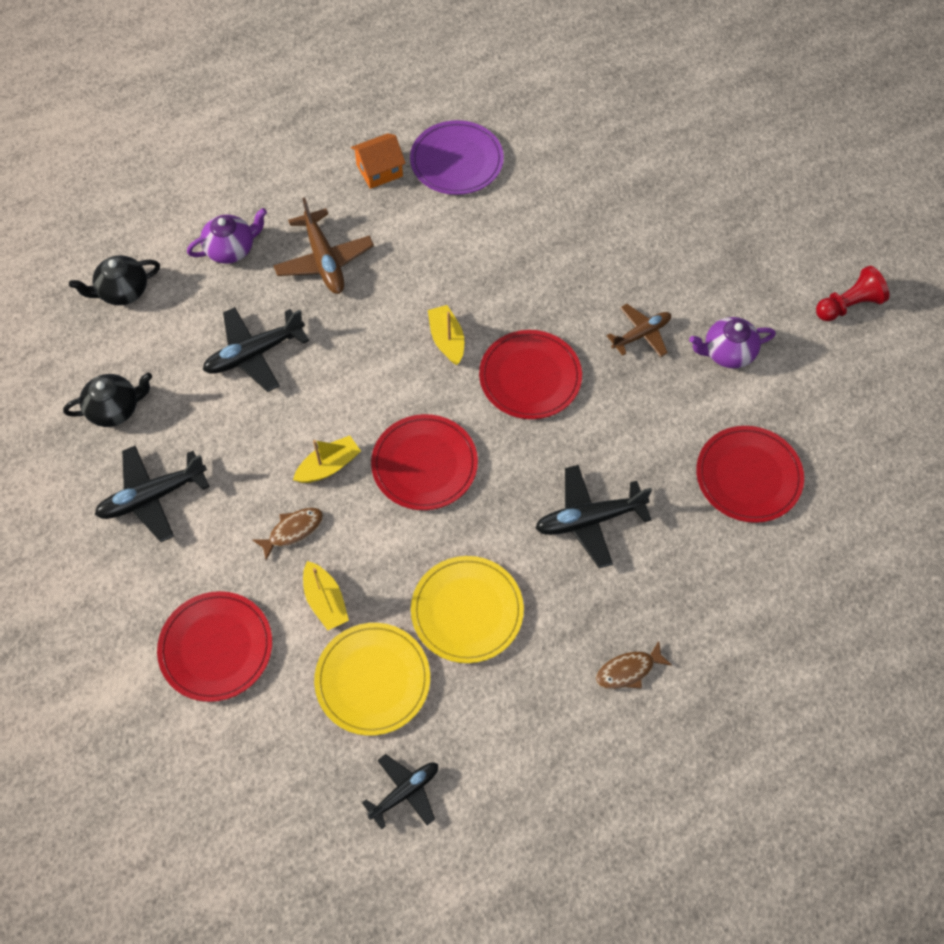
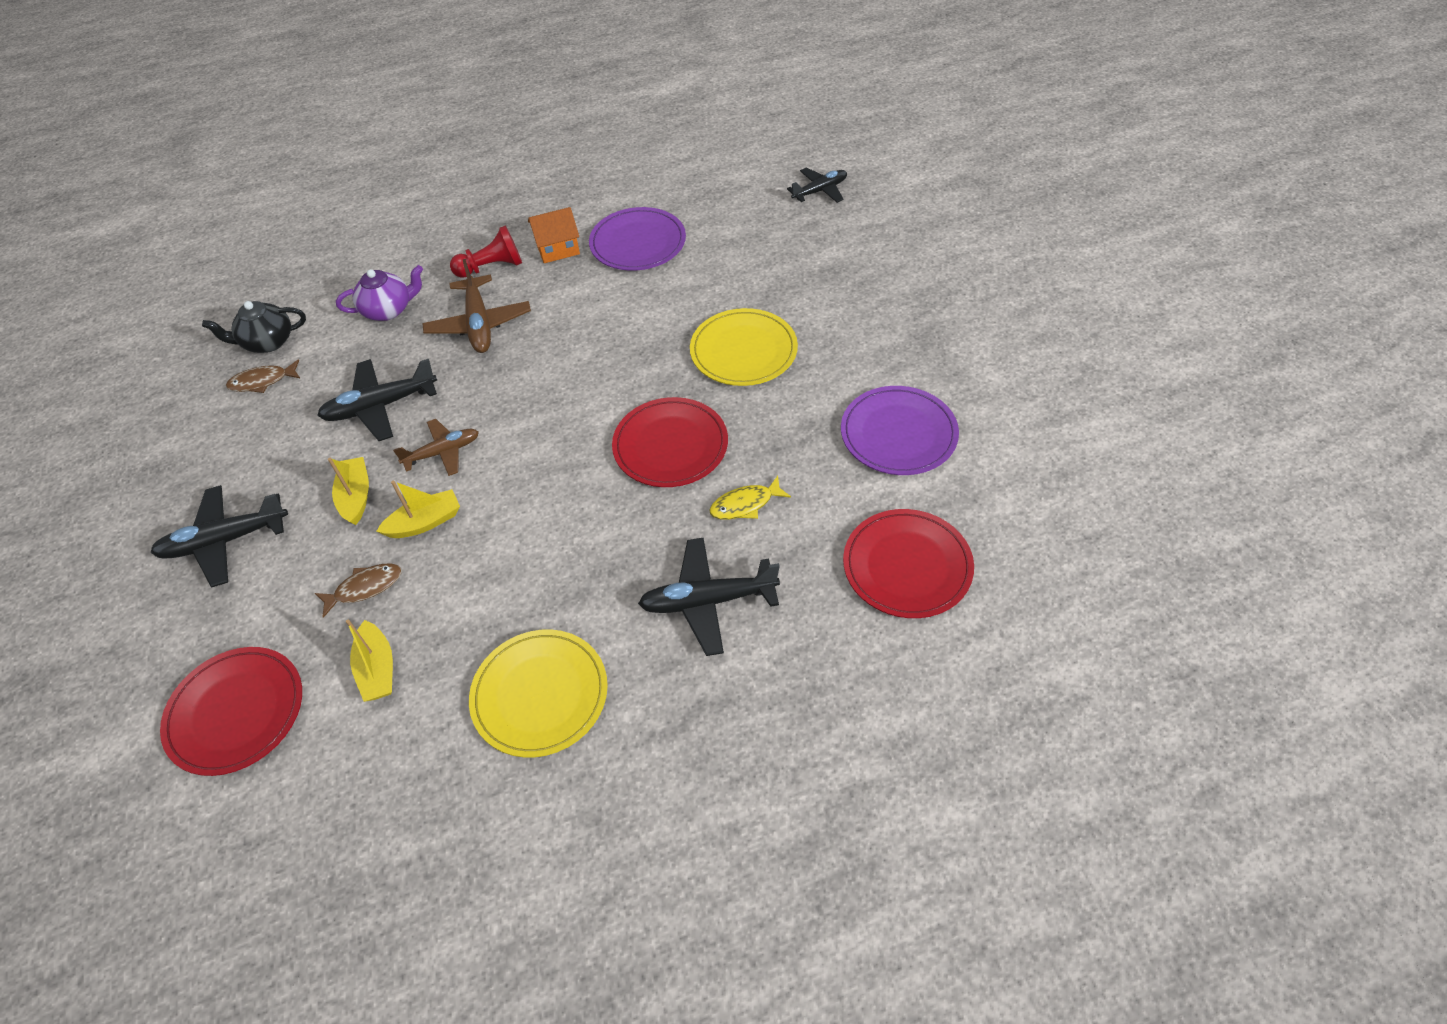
camera: 10 degrees right, 10 degrees down
(115, 409) = (219, 450): black teapot -> none
(372, 680) = (406, 768): yellow plate -> yellow plate (743, 351)
(405, 792) = (406, 917): black plane -> black plane (820, 191)
(424, 464) = (531, 527): red plate -> none
(447, 340) = (588, 404): yellow boat -> yellow boat (356, 496)
(605, 429) = (745, 504): none -> yellow fish
(628, 670) = (723, 786): brown fish -> brown fish (262, 381)
(641, 334) = (803, 410): brown plane -> brown plane (443, 452)
(727, 353) = (898, 434): purple teapot -> purple plate
(848, 305) = (1044, 393): red pawn -> red pawn (492, 267)

